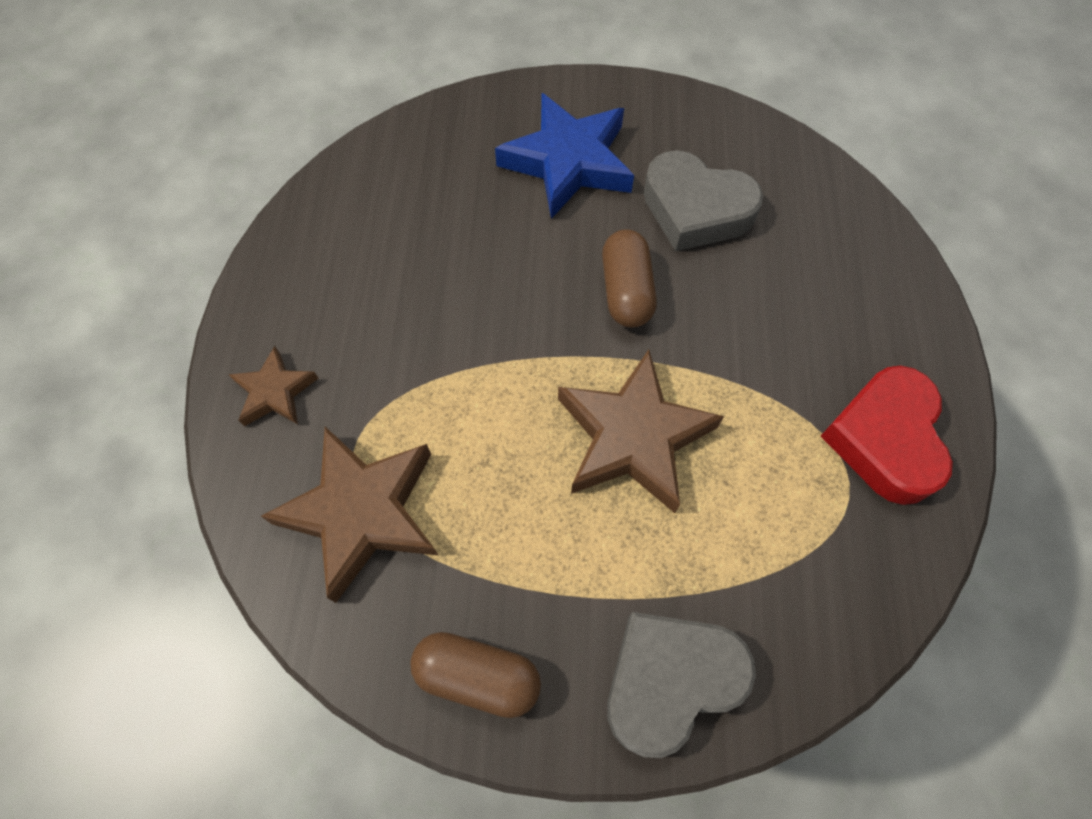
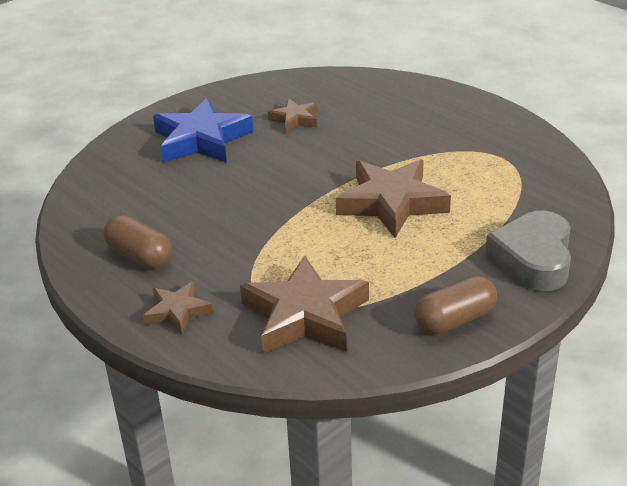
camera: 45 degrees left, 30 degrees down
(626, 291) = (307, 162): brown capsule -> brown capsule (139, 256)
(695, 210) = (295, 119): grey heart -> brown star
(884, 439) = (493, 136): red heart -> none

